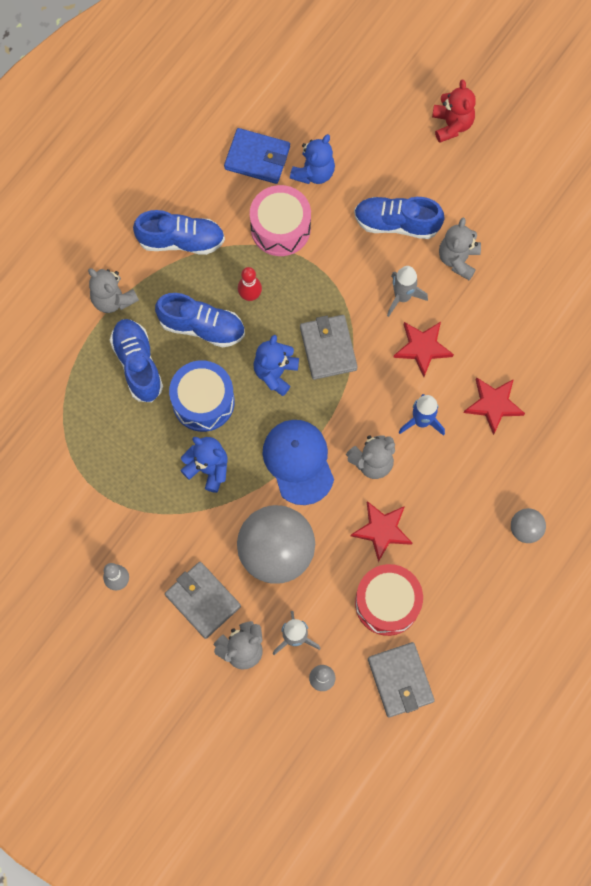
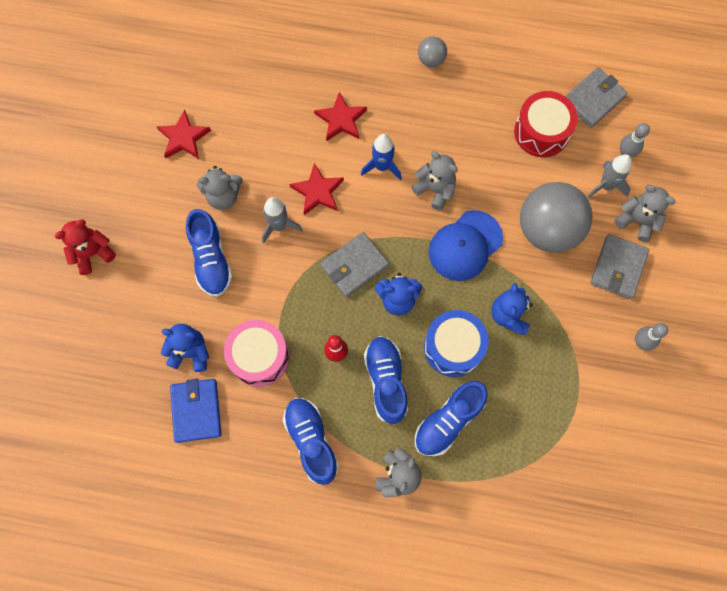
camera: 115 degrees left, 0 degrees up
(382, 530) = (487, 159): red star -> red star (183, 138)

